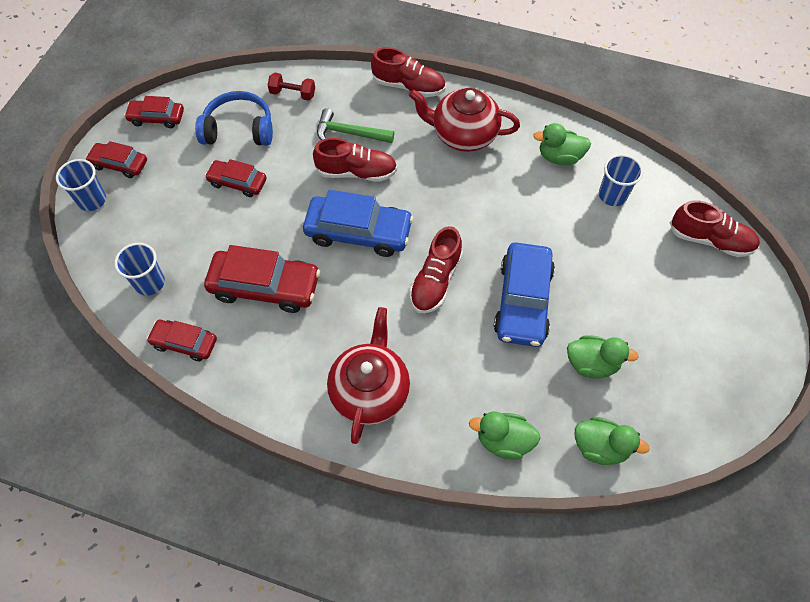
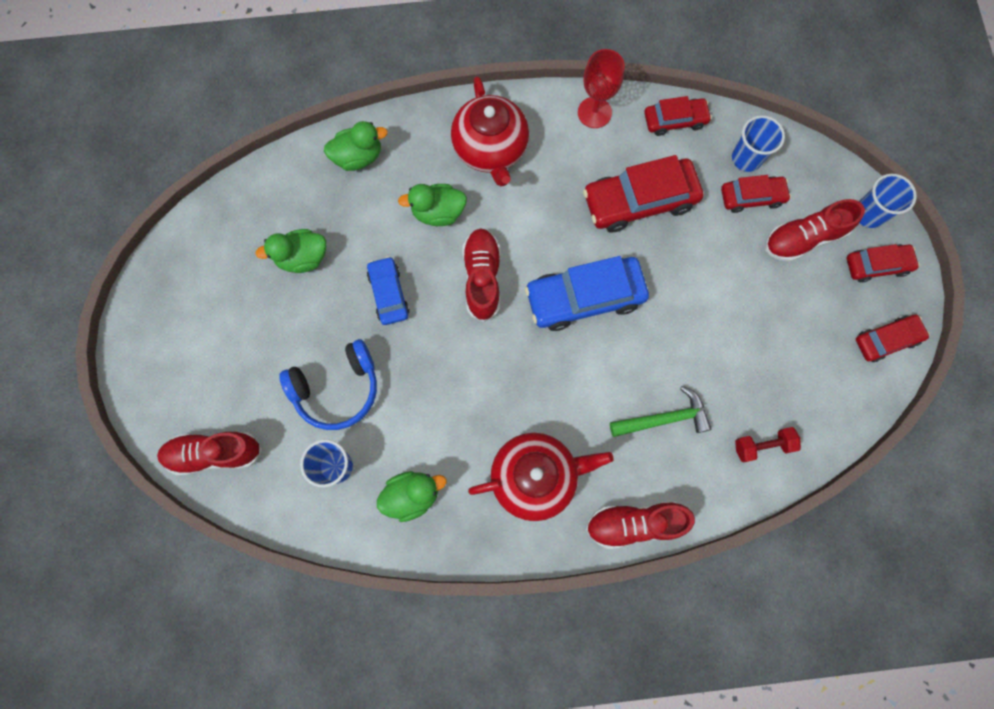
camera: 155 degrees right, 15 degrees up
(237, 182) = (742, 299): red car -> red car (751, 197)
(239, 129) = (787, 366): blue headphones -> blue headphones (337, 389)
(252, 383) = (594, 112): none -> red goblet
(356, 172) = (627, 369): red shoe -> red shoe (803, 238)
(523, 301) = (389, 294): blue car -> blue car, size x0.58
(600, 447) = (274, 186): green duck -> green duck (438, 212)

